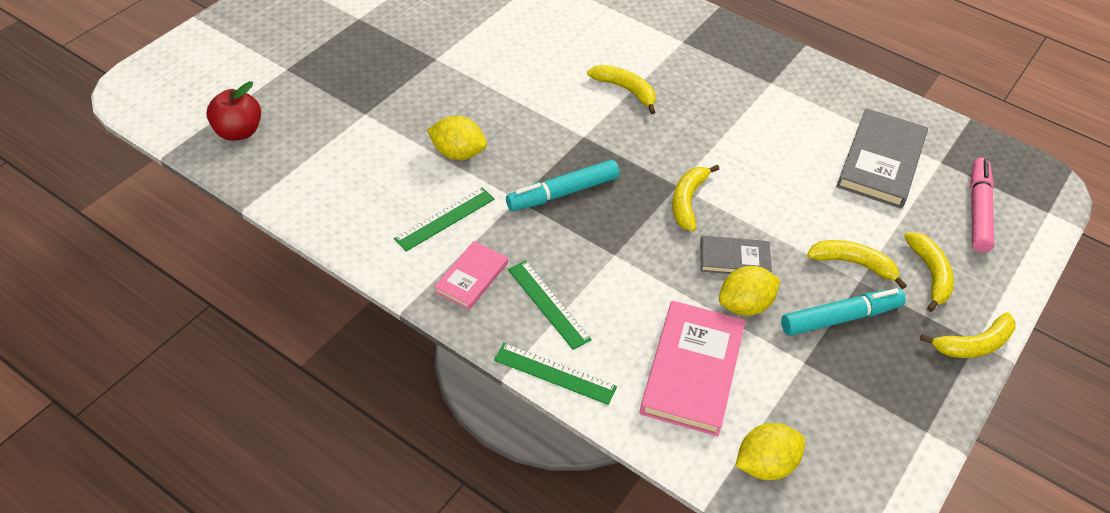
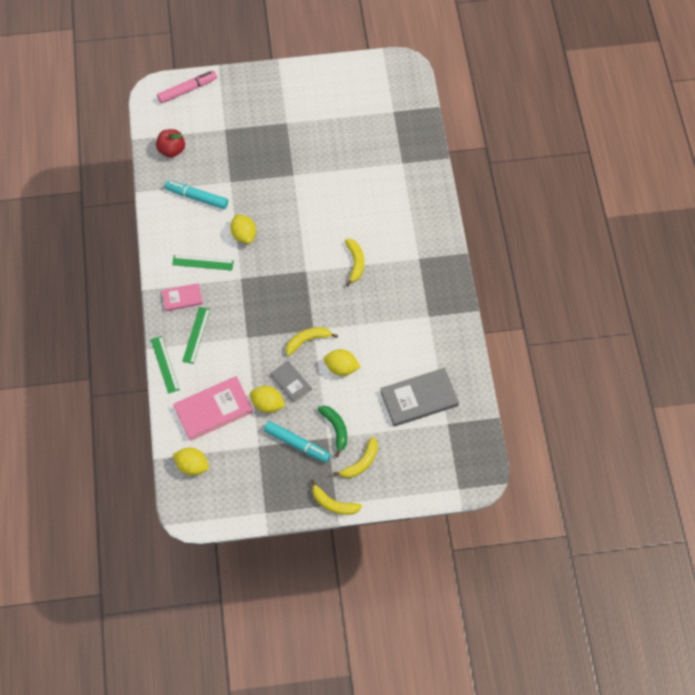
camera: 50 degrees right, 15 degrees up
(562, 193) = (262, 291): turquoise marker -> turquoise marker (197, 197)
(763, 198) = (341, 368): none -> yellow lemon
(853, 264) = (335, 429): yellow banana -> green banana
(978, 210) = (427, 458): pink marker -> pink marker (187, 90)

